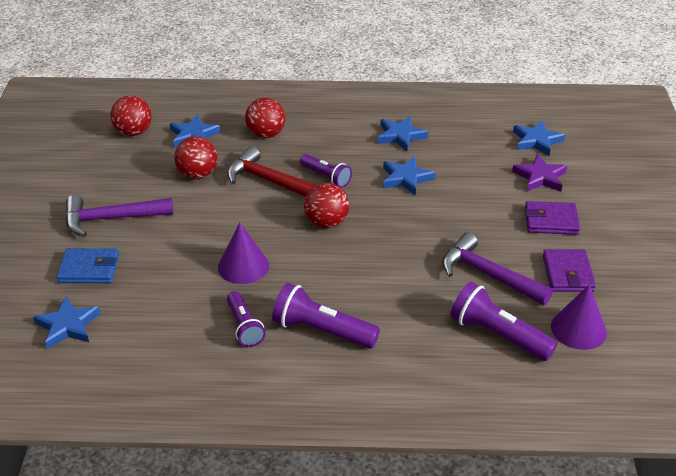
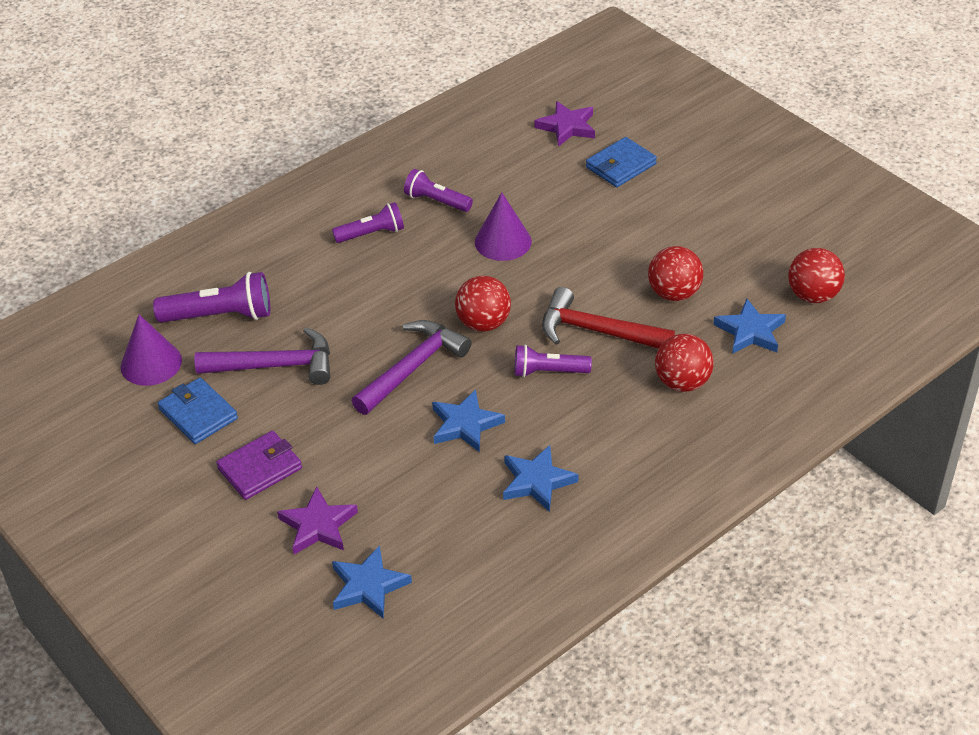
camera: 140 degrees right, 5 degrees up
(68, 326) = (567, 127): blue star -> purple star
(112, 219) = (675, 209): purple hammer -> purple hammer (413, 368)
(269, 181) = (597, 331): red hammer -> red hammer turned 150 degrees counterclockwise
(322, 331) = (372, 234): purple flashlight -> purple flashlight, size x0.65
(567, 274) = (198, 414): purple wallet -> blue wallet

